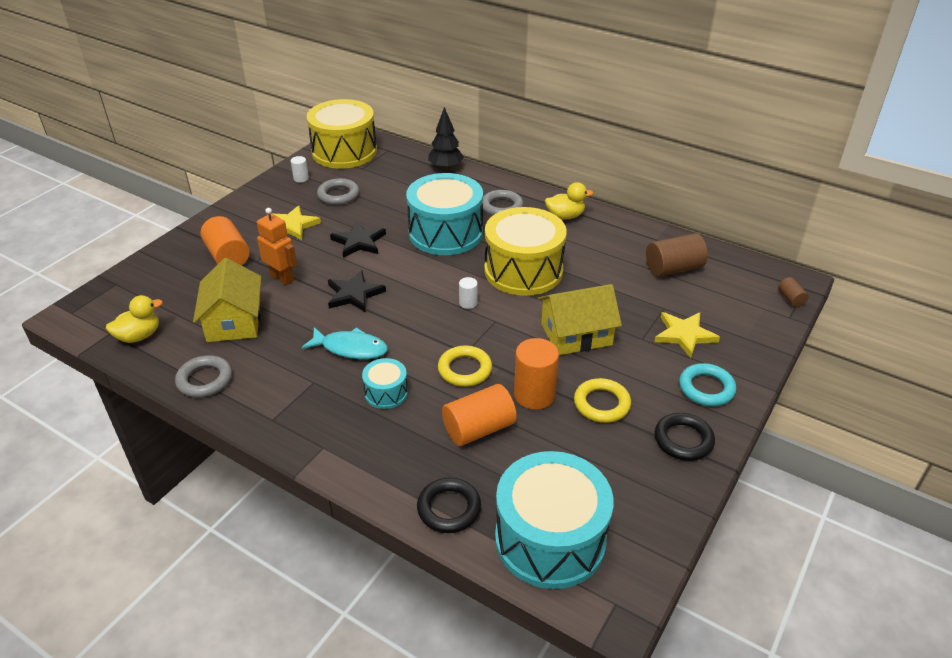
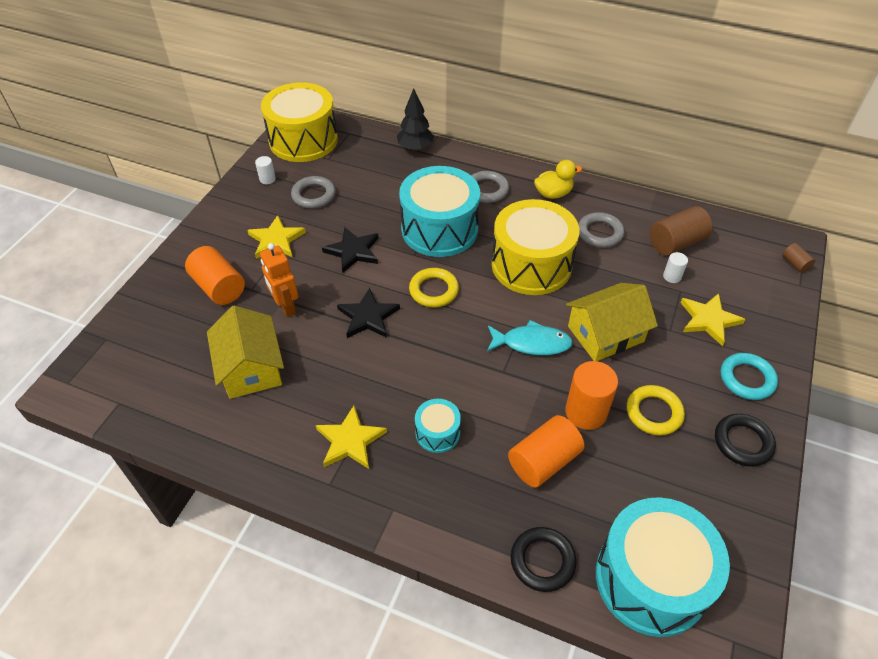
camera: 10 degrees left, 10 degrees up
(139, 336) = (153, 402): yellow duck -> none
(205, 380) = (242, 446): grey ring -> grey ring (600, 233)
(282, 278) = (286, 307): orange robot -> orange robot turned 150 degrees counterclockwise
(303, 388) = (350, 440): none -> yellow star
(350, 348) = (385, 384): turquoise fish -> turquoise fish (532, 343)
(465, 369) = (508, 392): yellow ring -> yellow ring (434, 290)
(468, 303) = (488, 311): white cylinder -> white cylinder (672, 276)

